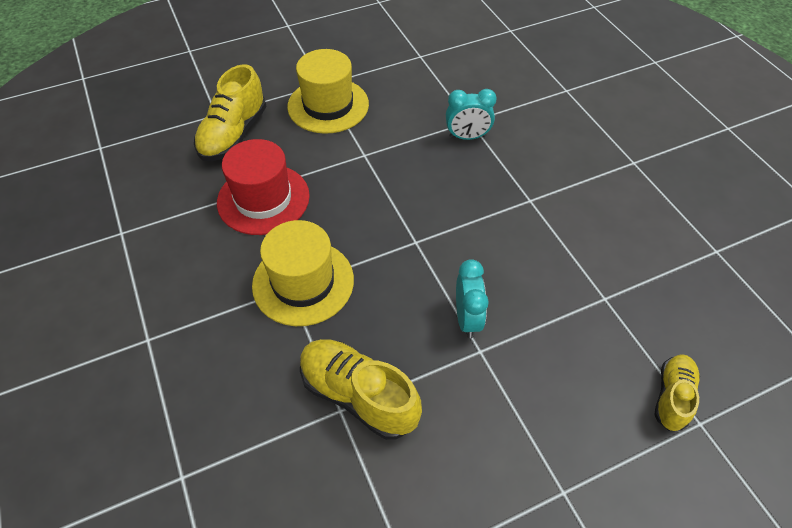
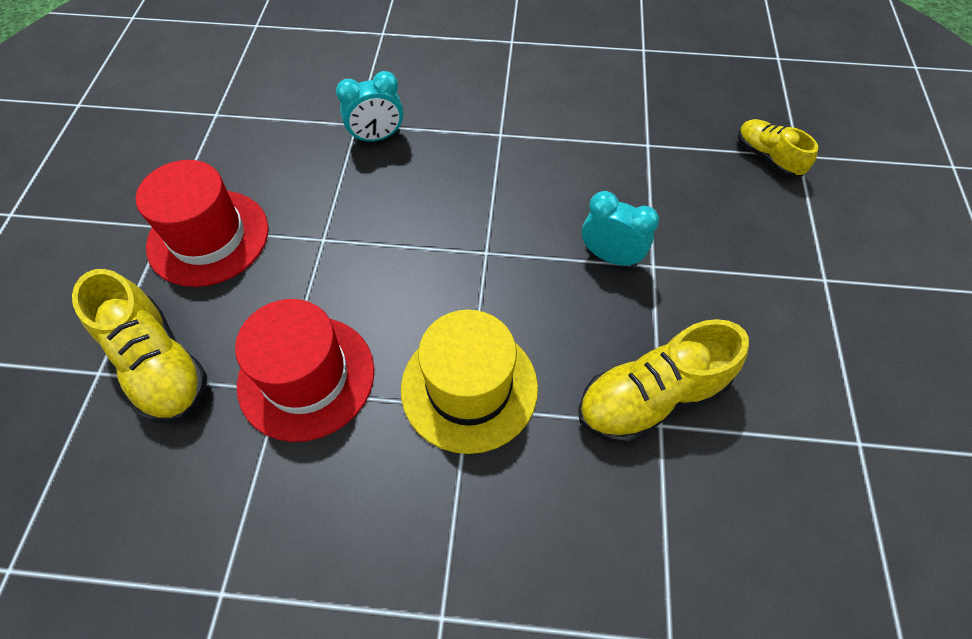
camera: 60 degrees left, 5 degrees up
(328, 105) = (208, 237): yellow hat -> red hat
(467, 137) = (377, 137): turquoise clock -> turquoise clock turned 45 degrees clockwise

